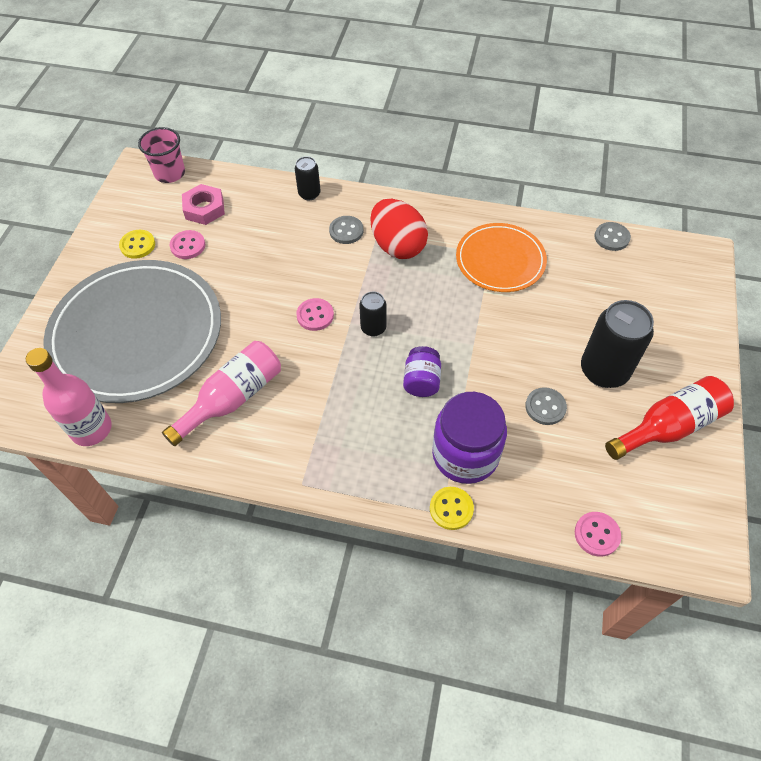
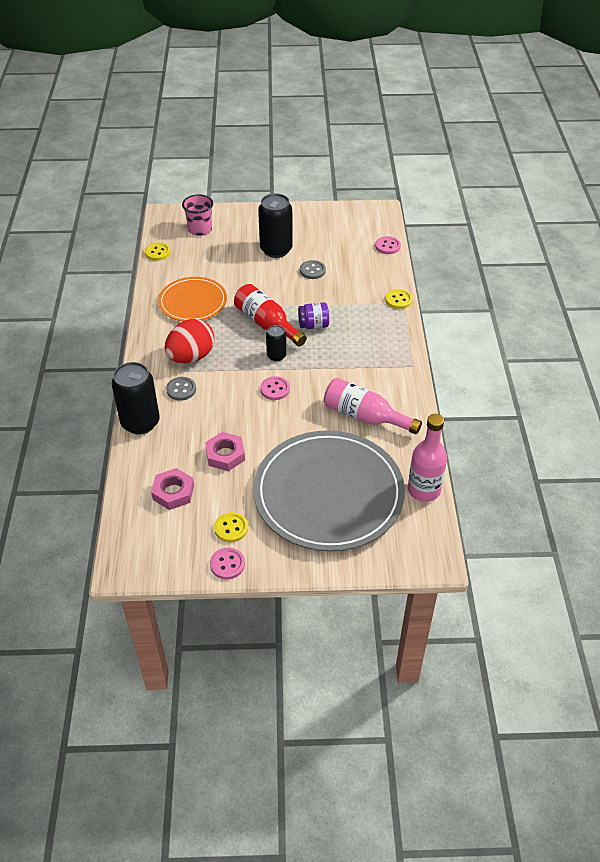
camera: 105 degrees left, 10 degrees down
(170, 173) = (128, 536): pink cup -> pink cup (200, 229)
(188, 246) = (223, 490): pink button -> pink button (227, 564)
(233, 254) = (225, 455): none -> pink nut
(309, 194) = (140, 422): black can -> black can, size x1.87
(465, 455) = (360, 299): purple jar -> none
(611, 237) = (157, 252): grey button -> yellow button
(668, 426) = (307, 225): red bottle -> red bottle (267, 324)

